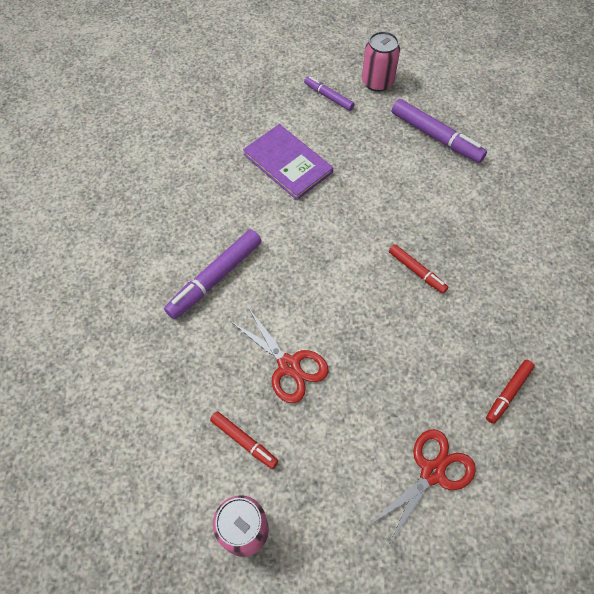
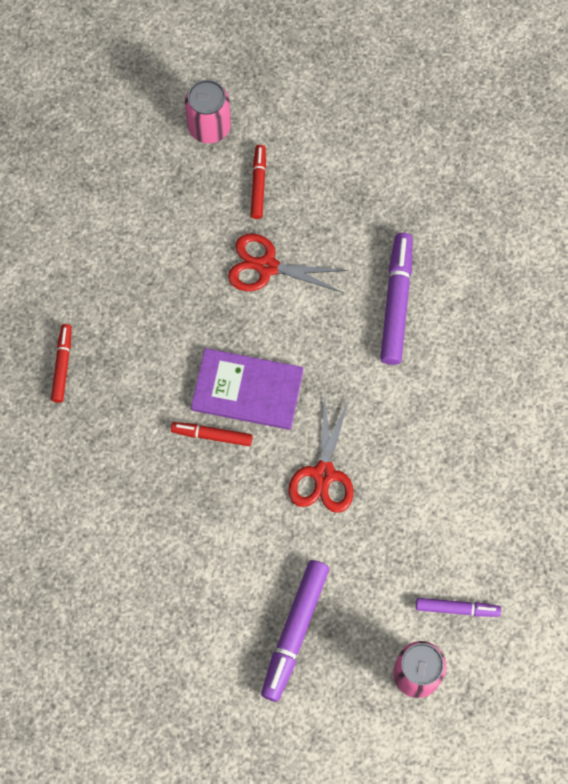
camera: 145 degrees right, 10 degrees up
(243, 441) = (258, 185): red marker -> red marker turned 90 degrees clockwise
(288, 163) = (430, 479): purple book -> purple book (247, 390)
(432, 472) = (92, 257): red scissors -> red scissors (323, 474)
(435, 136) = (295, 631): purple marker -> purple marker turned 75 degrees counterclockwise

